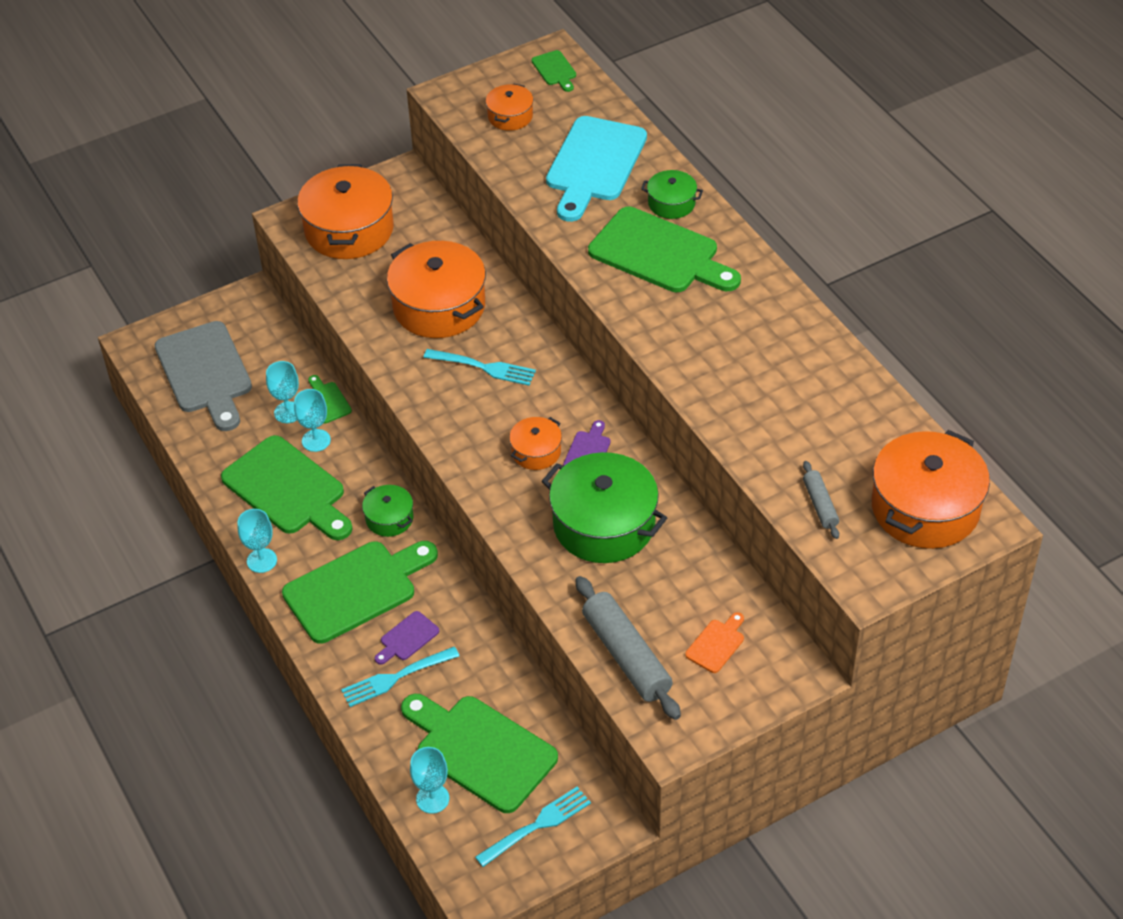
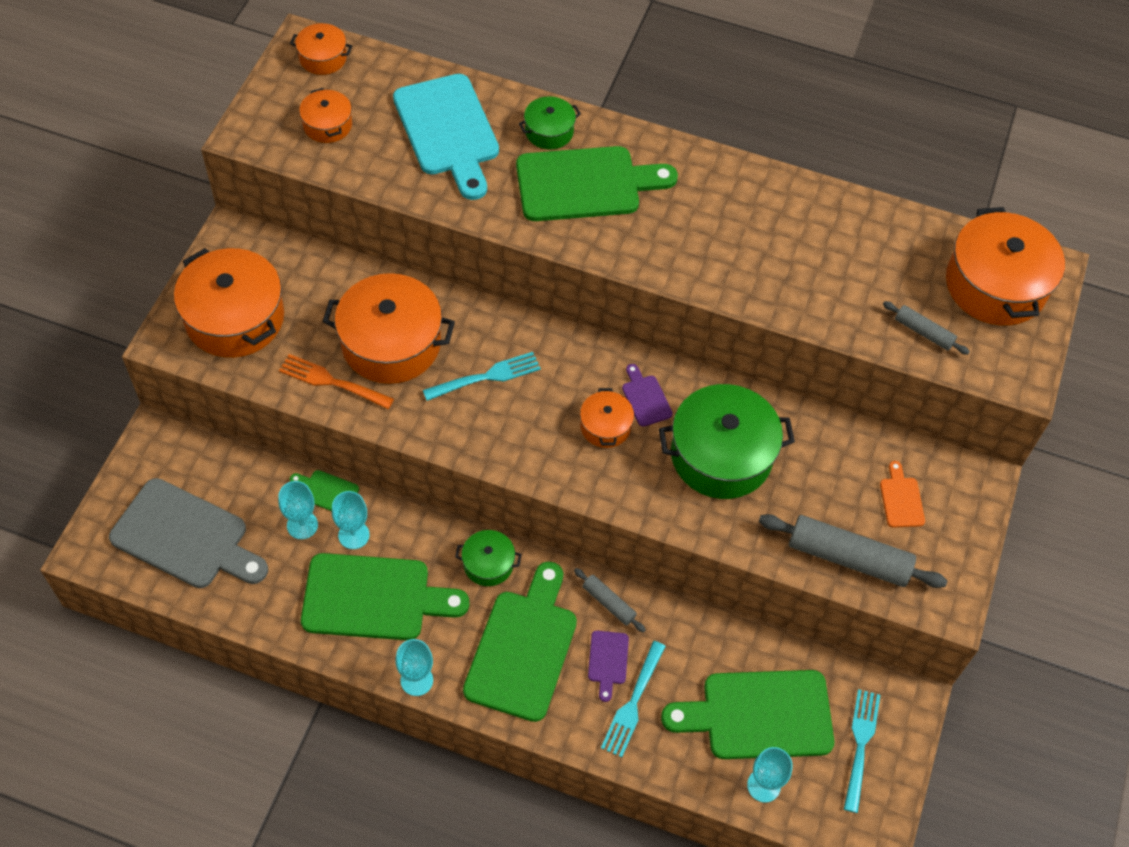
camera: 45 degrees left, 10 degrees up
(372, 308) = (333, 382): none -> orange fork
(449, 600) = (609, 603): none -> grey rolling pin
(555, 70) = (323, 58): green cutting board -> orange pot

